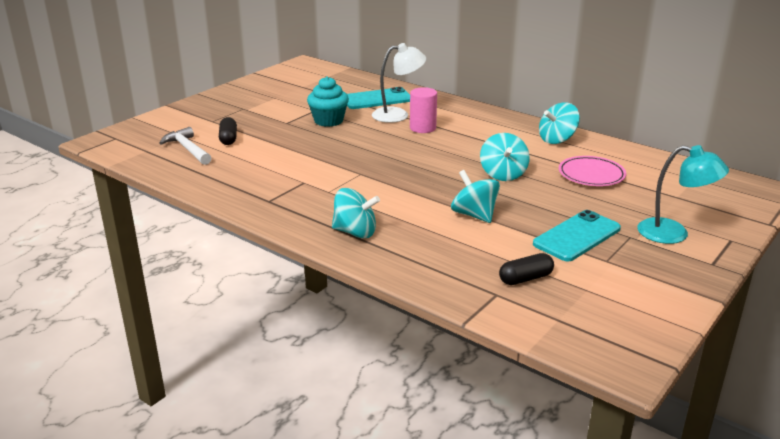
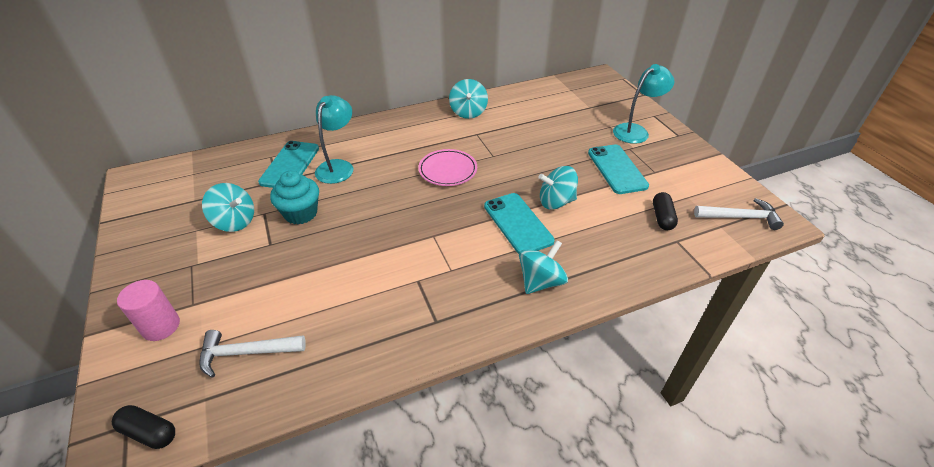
camera: 60 degrees left, 15 degrees up
(228, 138) = (258, 305): black capsule -> black capsule (149, 432)
(398, 115) = (338, 166): white lamp -> turquoise lamp
(419, 204) = (517, 223): none -> turquoise phone
(422, 128) = (380, 164): pink cylinder -> pink cylinder (161, 326)
(503, 174) = (502, 160): turquoise spinning top -> turquoise spinning top (235, 221)
(591, 175) = (535, 124): pink plate -> pink plate (448, 170)
(595, 332) = (740, 217): none -> white hammer

